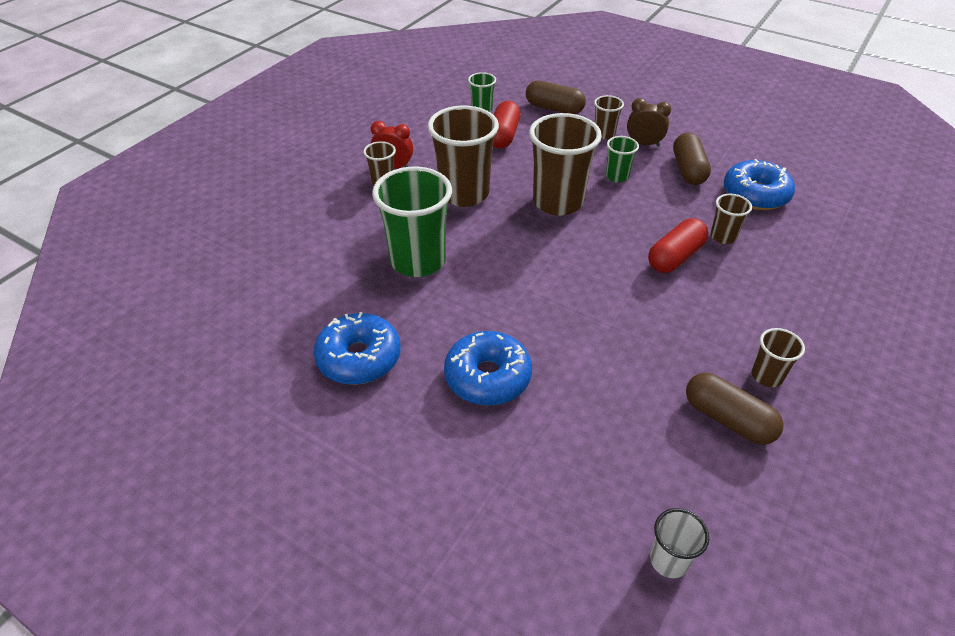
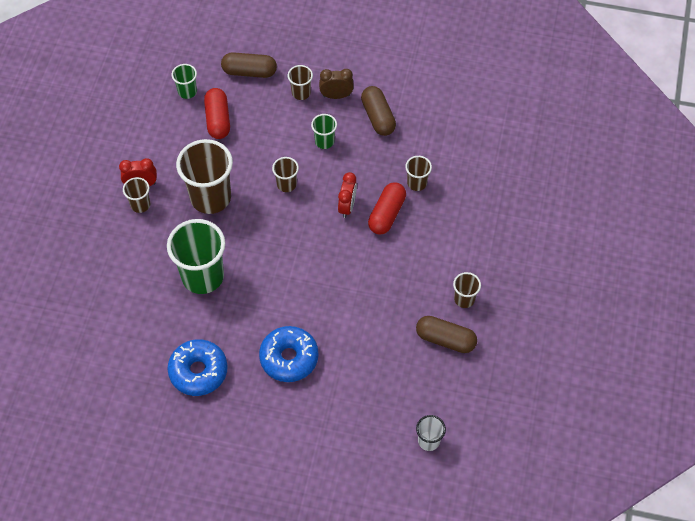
camera: 20 degrees left, 15 degrees up
(558, 202) = (286, 184): brown cup -> brown cup, size x0.48
(625, 238) = (347, 206): none -> red clock
(755, 194) = (433, 130): blue donut -> none

